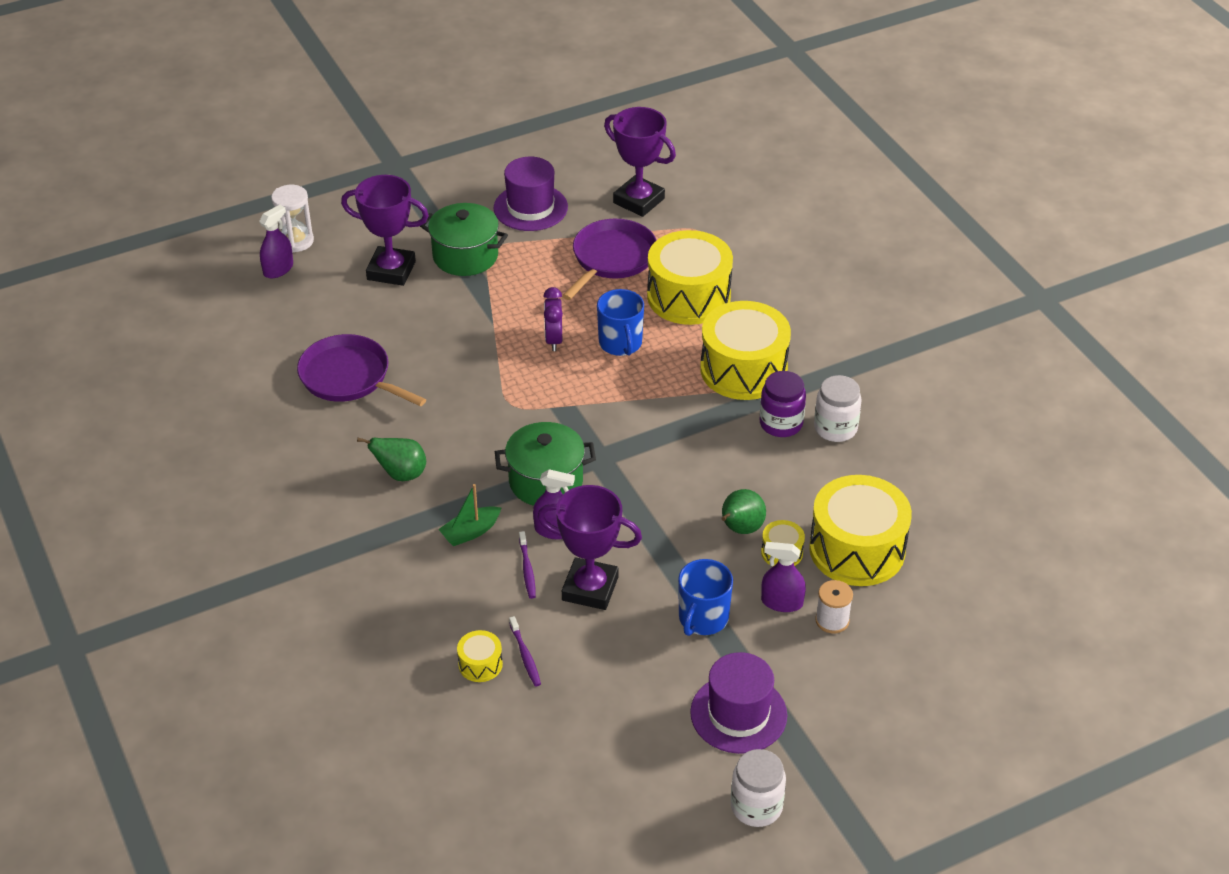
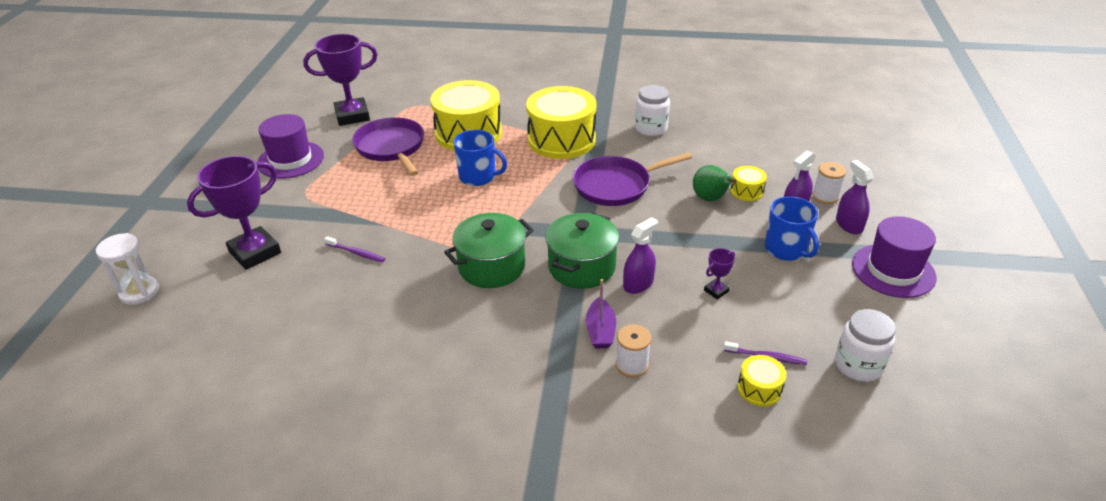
camera: 55 degrees left, 5 degrees down
(278, 269) = (155, 318): purple spray bottle -> purple spray bottle (849, 225)
(349, 377) = (344, 329): purple pan -> purple pan (615, 185)
(401, 474) = (494, 345): green pear -> none
(445, 570) = (632, 365): none -> white spool
(465, 256) = (295, 208): green pot -> green pot (491, 267)
(470, 532) = (600, 331): green boat -> purple boat
(527, 569) = (669, 316): purple toothbrush -> purple toothbrush (356, 253)
(553, 340) = (438, 203): purple clock -> none
(590, 588) = (716, 291): purple trophy -> purple trophy, size x0.43
(756, 806) = (992, 299): white jar -> white jar (858, 365)
(781, 423) = (626, 145): purple jar -> none
(857, 549) = (767, 162): yellow drum -> none

